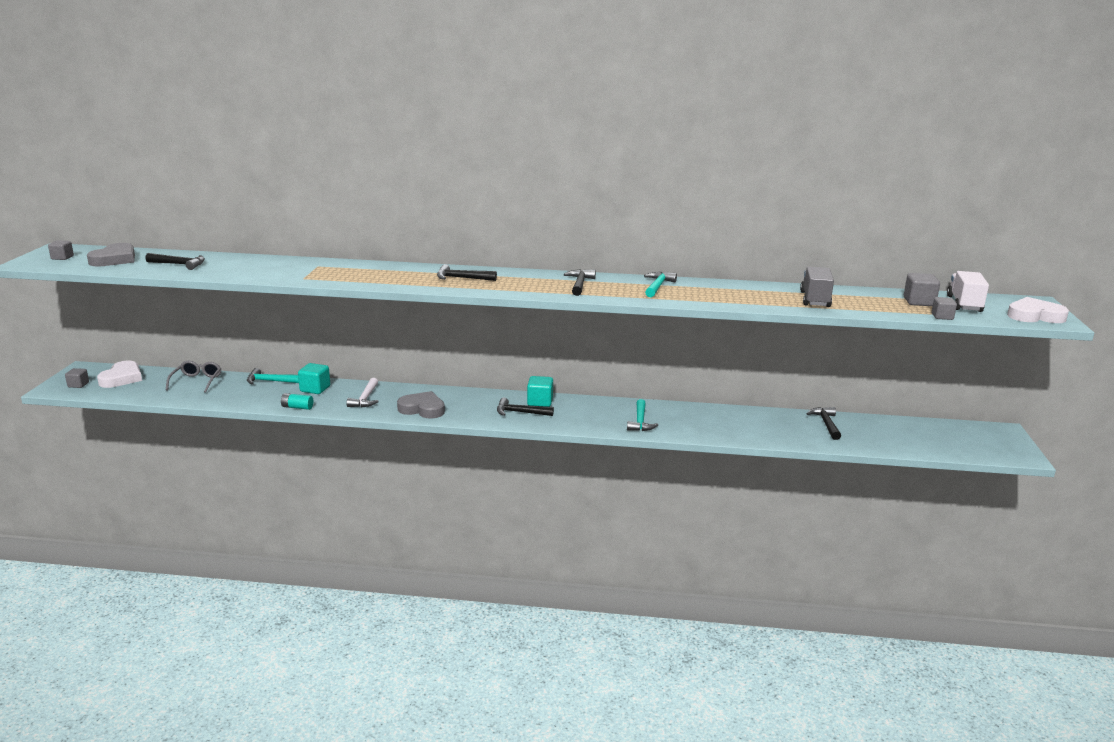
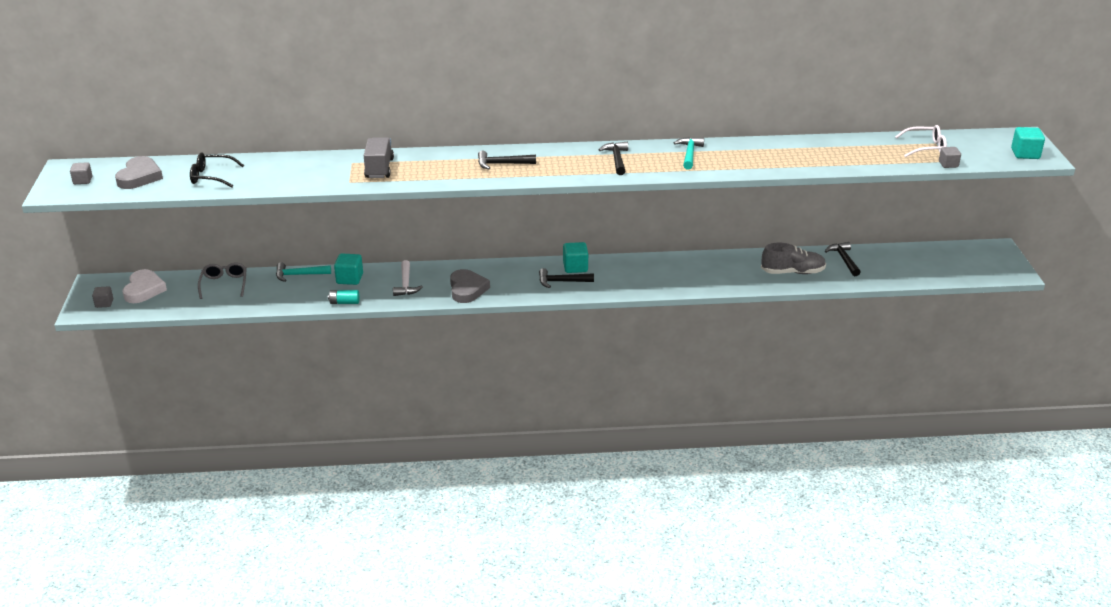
camera: 10 degrees left, 10 degrees up
(179, 264) = (211, 176): black hammer -> black glasses
(422, 409) = (467, 289): grey heart -> grey heart turned 75 degrees clockwise
(640, 421) = (676, 278): turquoise hammer -> none
(766, 429) = (792, 272): none -> grey shoe
(815, 299) = (835, 155): grey truck -> grey truck (379, 168)
(919, 302) = (925, 147): grey cube -> white glasses
(964, 304) = (964, 146): white truck -> none
(1034, 316) = (1025, 154): white heart -> turquoise cube

